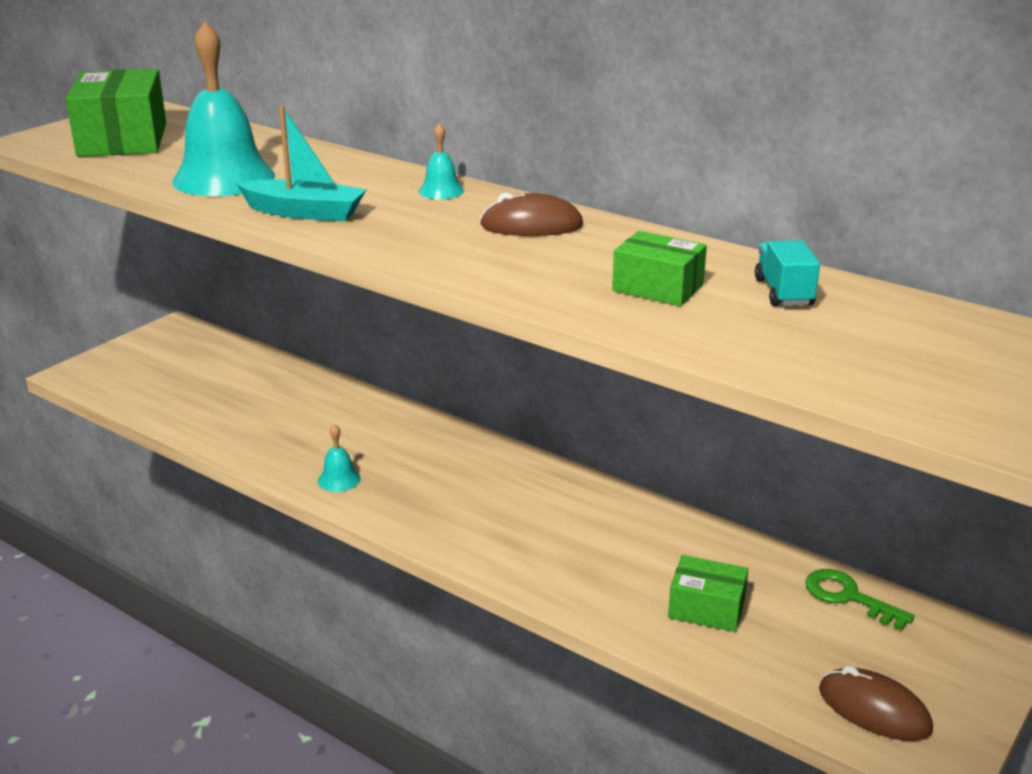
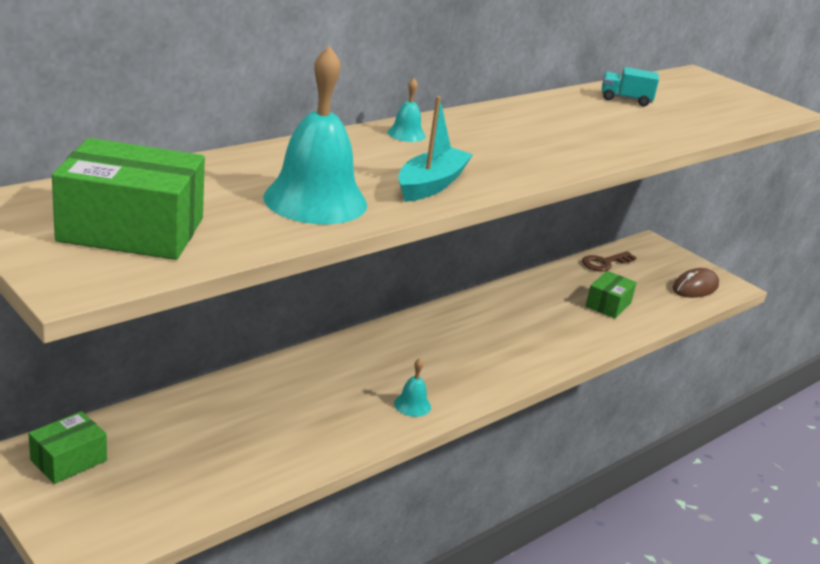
camera: 80 degrees left, 0 degrees up
(531, 225) = (496, 126): brown mouse -> none
(658, 288) = (614, 122): green box -> green box (69, 460)
(849, 597) = (604, 263): green key -> brown key

